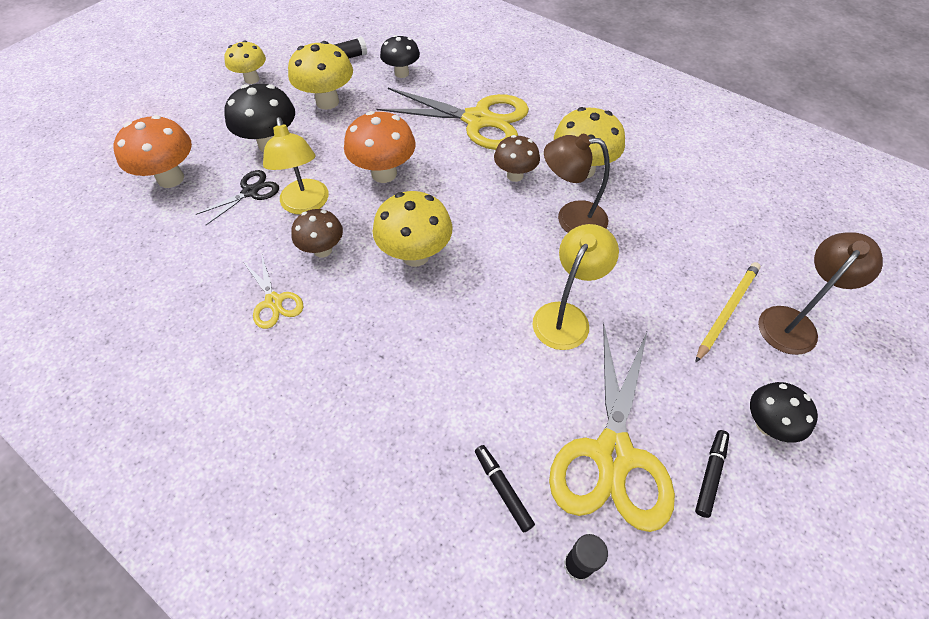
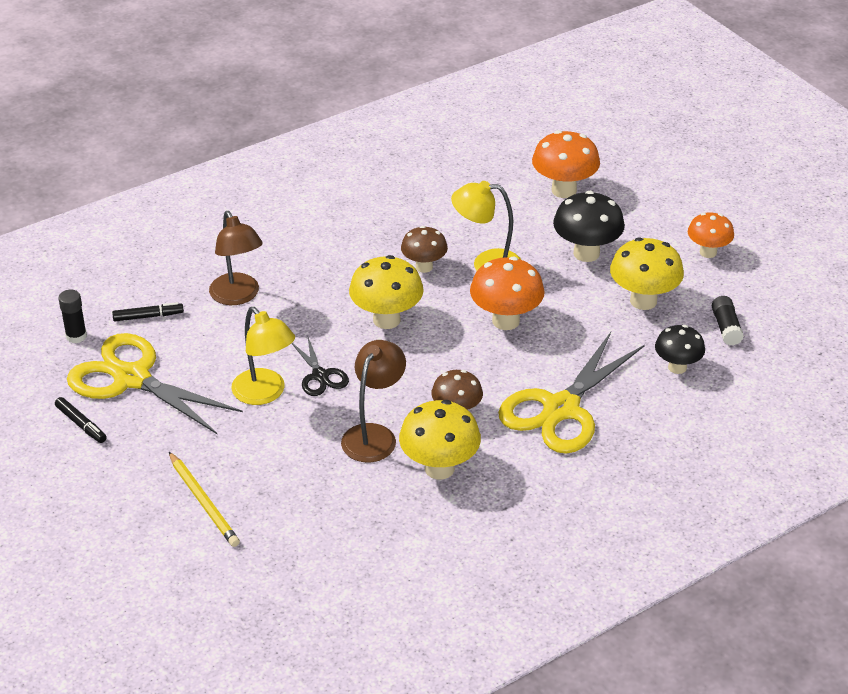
camera: 110 degrees right, 15 degrees down
(250, 192) = (522, 234): black scissors -> black scissors (320, 376)
(252, 79) = (708, 252): yellow mushroom -> orange mushroom
(274, 302) = (381, 234): yellow scissors -> none
(767, 425) = (91, 475): black mushroom -> none
(793, 322) = (163, 543): brown lamp -> brown lamp (238, 296)

